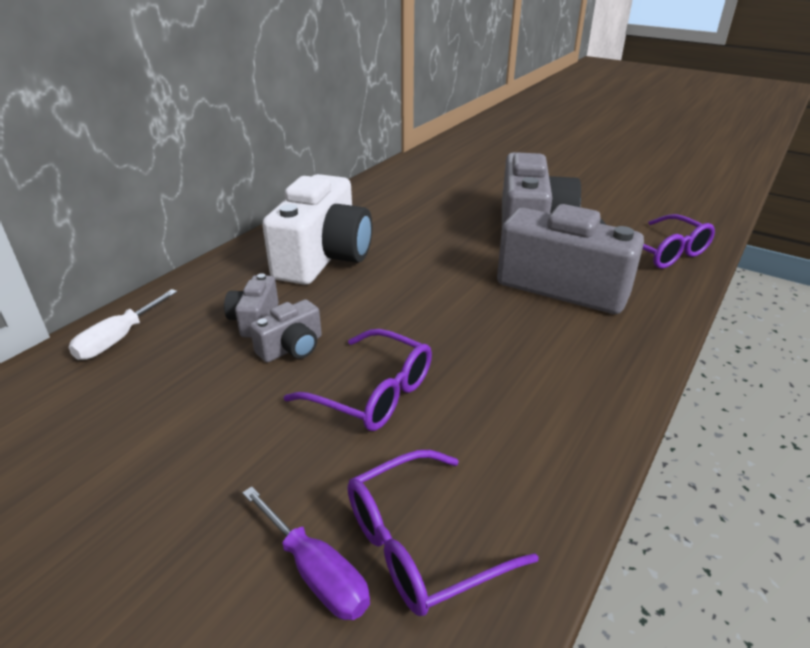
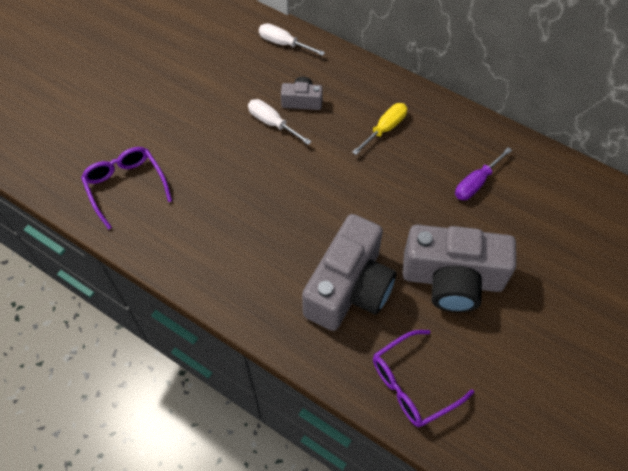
camera: 90 degrees right, 25 degrees up
(292, 348) = (272, 123): grey camera -> white screwdriver
(316, 572) = (118, 149): purple screwdriver -> purple screwdriver (476, 183)
(324, 257) = (385, 129): white camera -> yellow screwdriver
(373, 393) = (228, 165): purple glasses -> none

